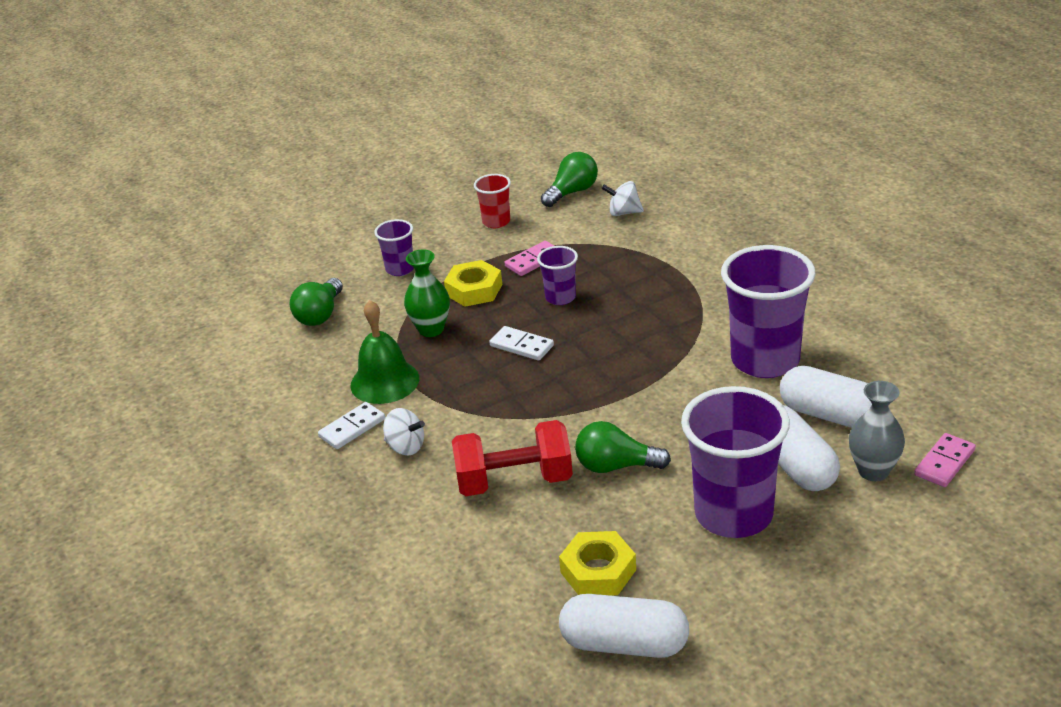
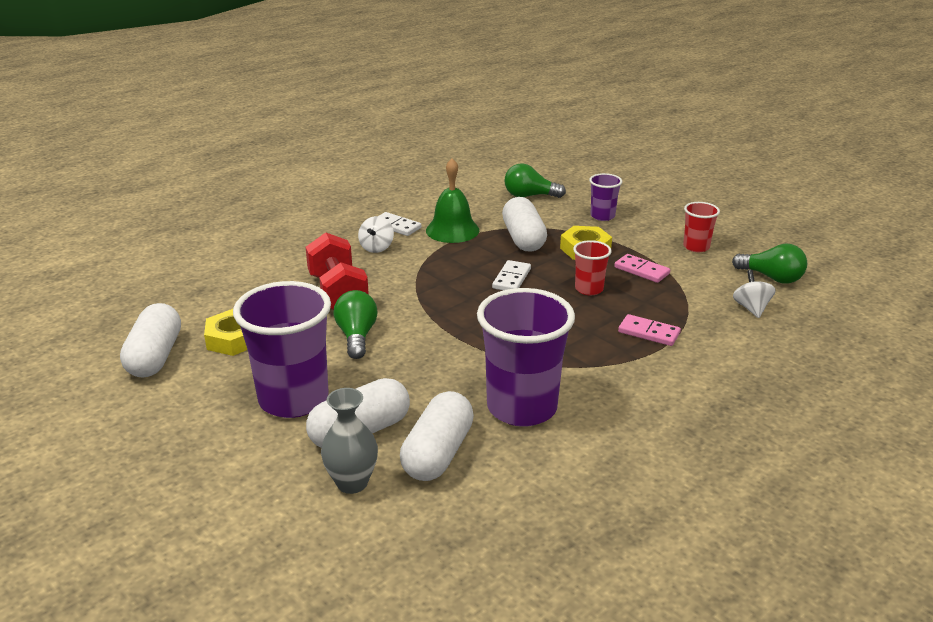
camera: 75 degrees right, 5 degrees down
(431, 329) = (523, 239): green vase -> white capsule
(560, 297) = (589, 289): purple cup -> red cup
(944, 462) = (366, 535): pink domino -> pink domino (649, 332)

